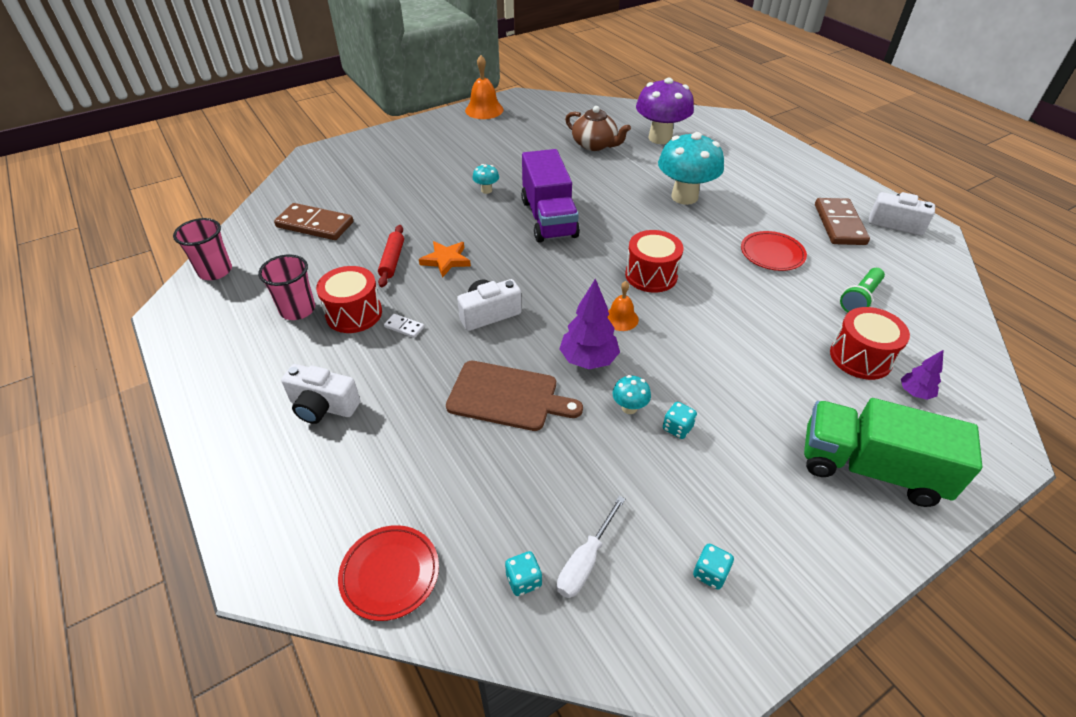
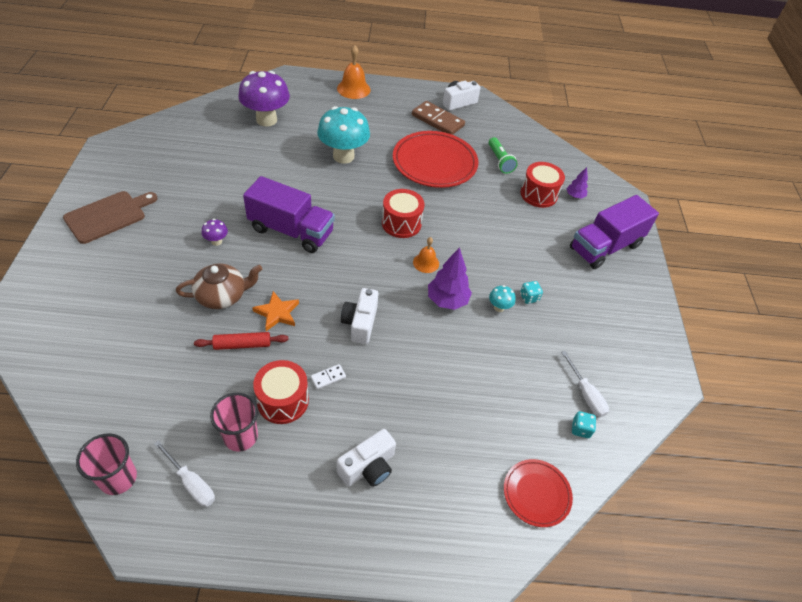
camera: 60 degrees left, 5 degrees up
(234, 308) = (191, 483): none -> white screwdriver
(315, 225) = (132, 372): brown domino -> none
(392, 260) = (242, 344): red rolling pin -> red rolling pin turned 45 degrees counterclockwise
(484, 110) = (98, 175): orange bell -> orange bell (353, 89)
(486, 190) = (216, 241): turquoise mushroom -> purple mushroom
(507, 396) = (444, 358): brown cutting board -> brown cutting board (108, 216)
(595, 145) = (233, 153): brown teapot -> brown teapot (222, 296)
(710, 573) = (623, 348): turquoise dice -> none
(772, 254) = (434, 163): red plate -> red plate, size x1.86
(870, 468) = (605, 247): green truck -> purple truck

